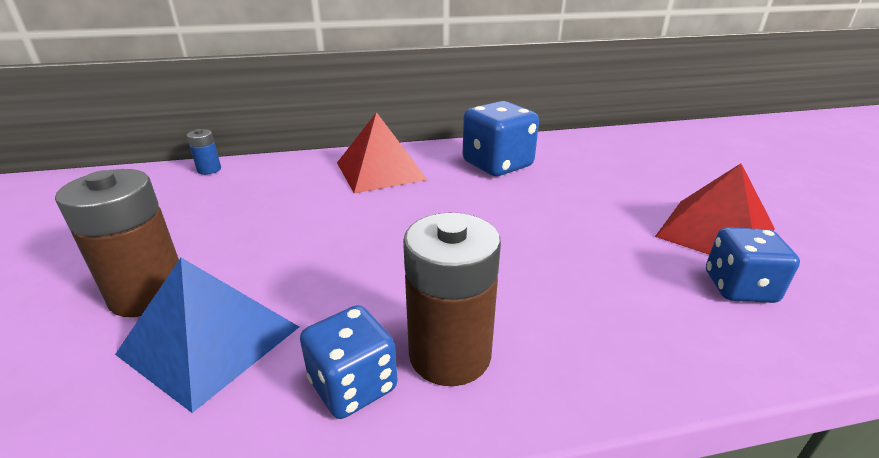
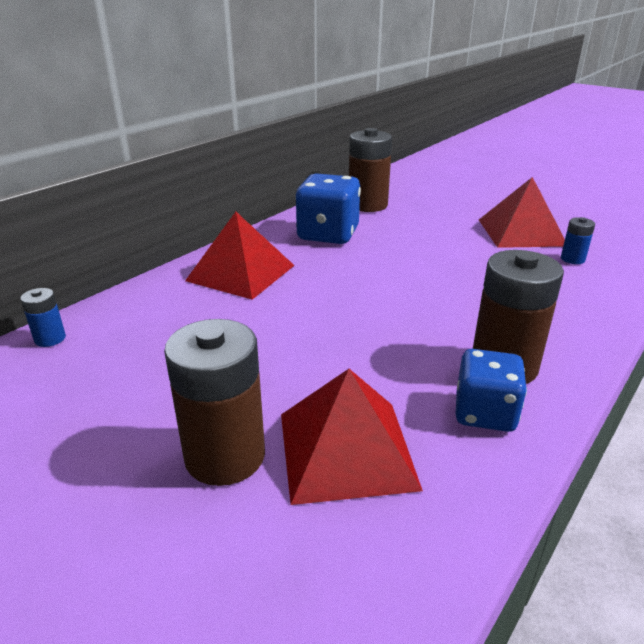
camera: 40 degrees left, 0 degrees up
(210, 340) = (346, 450): blue pyramid -> red pyramid
(578, 151) = (367, 205): none -> brown battery
(739, 287) = (572, 259): blue dice -> blue battery

